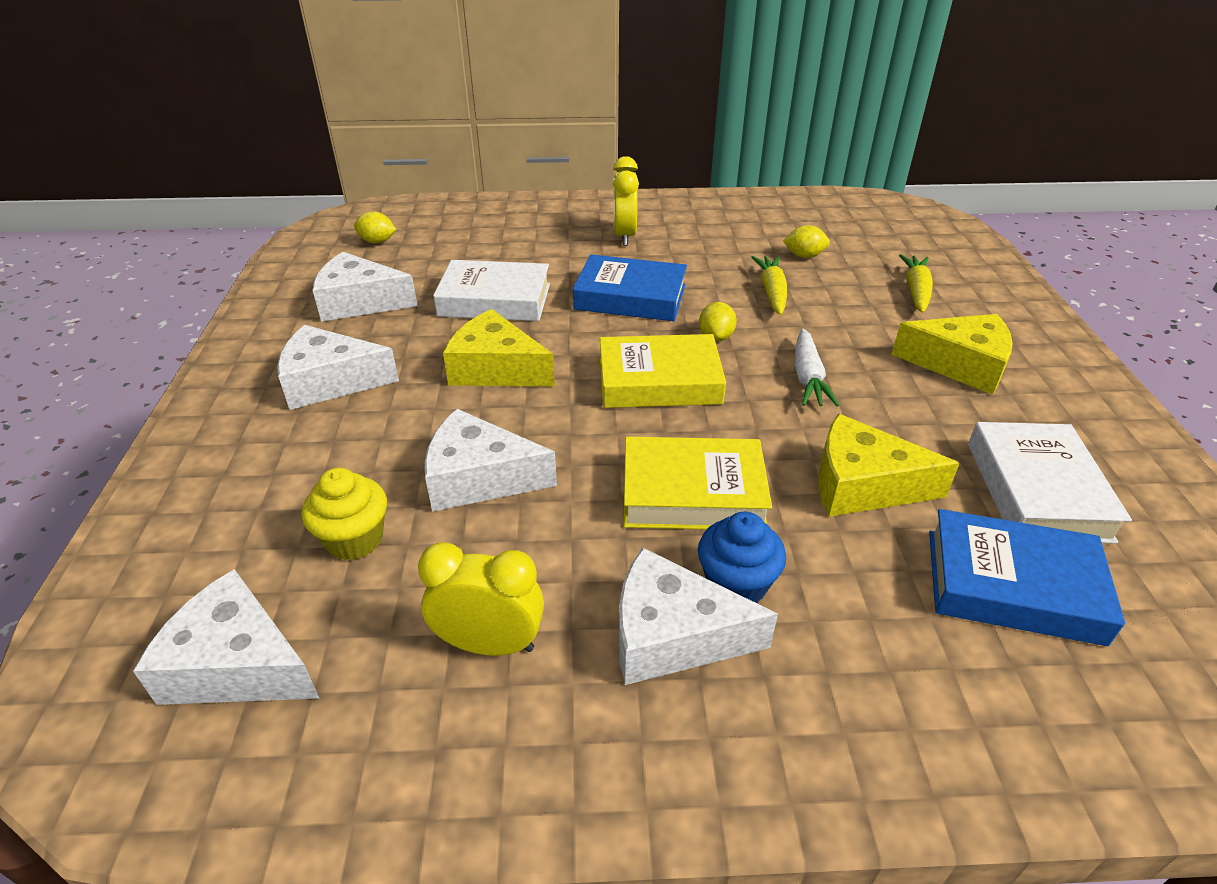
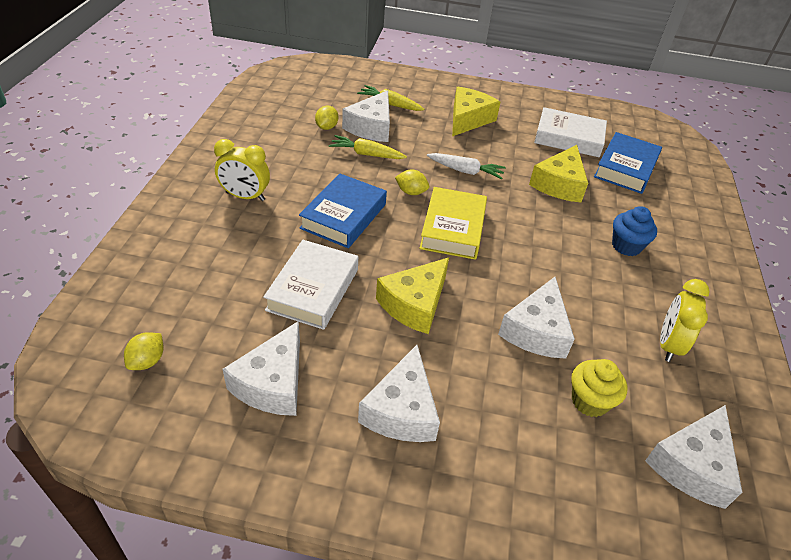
camera: 80 degrees left, 5 degrees up
(672, 635) = (658, 276): white cheese -> white cheese (371, 127)
(692, 493) = (560, 242): yellow book -> none

